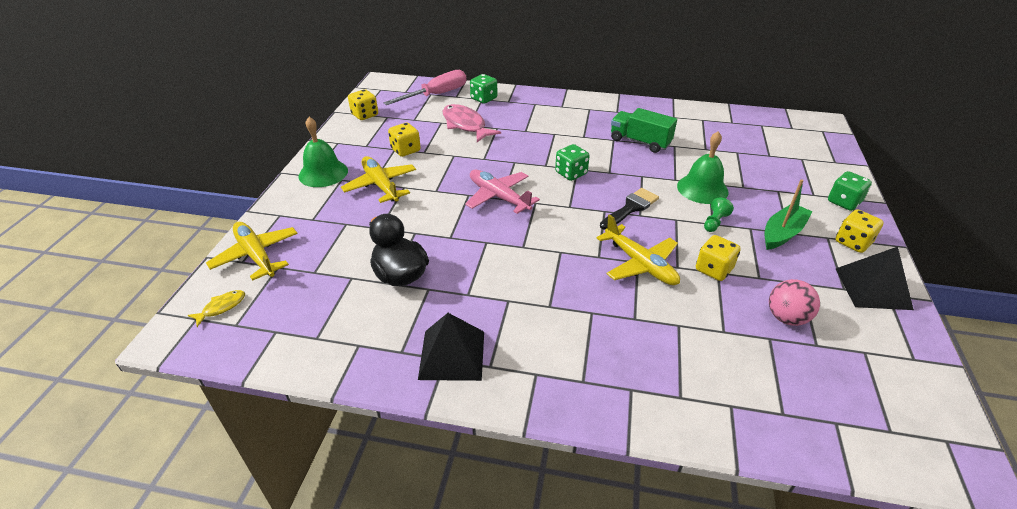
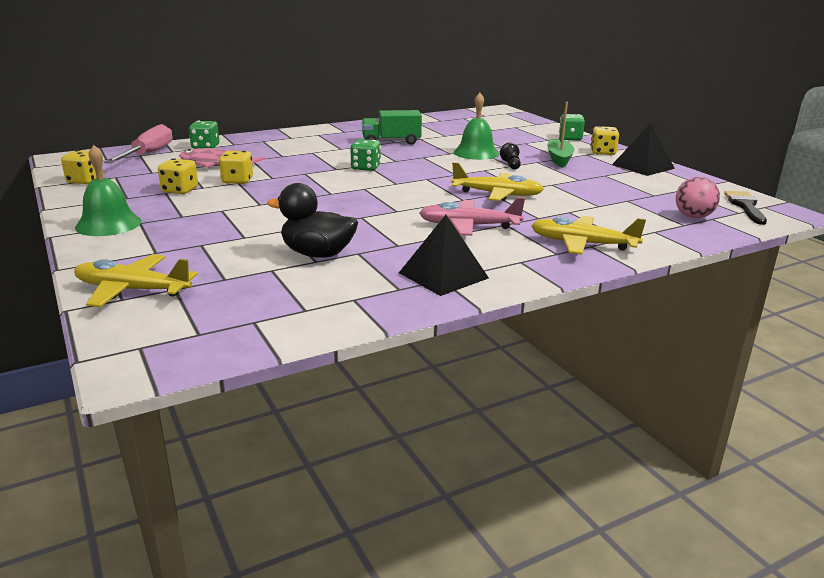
camera: 40 degrees left, 15 degrees down
(222, 307) = (158, 330): yellow fish -> none
(381, 185) = (194, 215): yellow plane -> yellow plane (583, 244)
(499, 197) = (327, 193): pink plane -> pink plane (469, 226)
(631, 208) = (443, 172): black brush -> black brush (745, 206)
(713, 269) = (547, 184): yellow dice -> yellow dice (237, 181)
(714, 222) = (511, 165): green pawn -> black pawn
(786, 318) = (621, 190): pink ball -> pink ball (693, 216)

